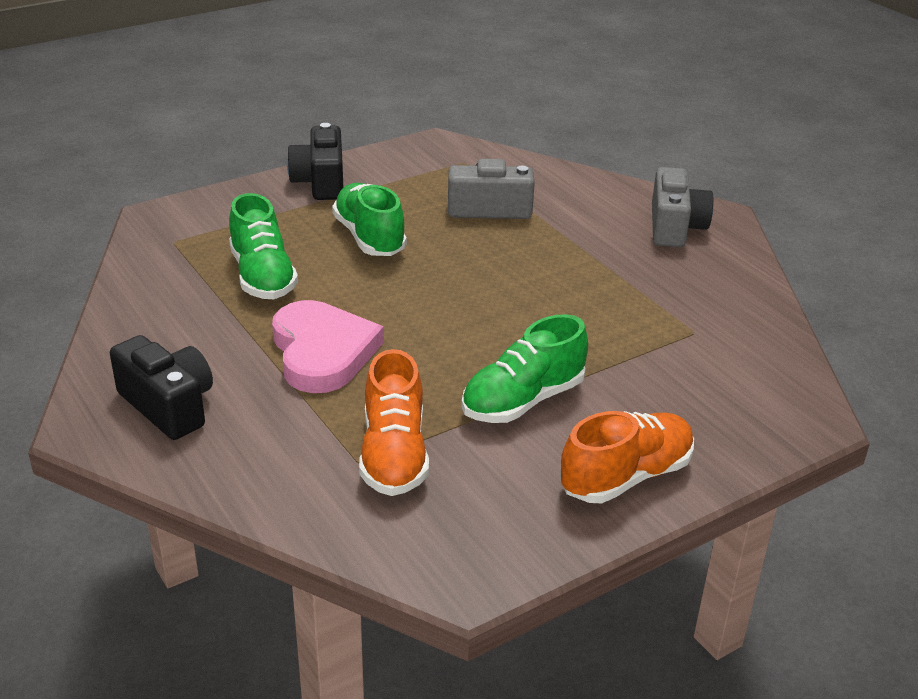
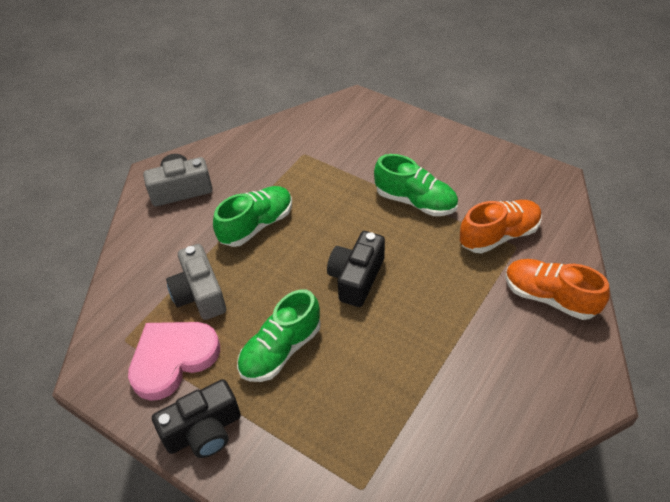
camera: 110 degrees left, 15 degrees up
(168, 406) = (545, 361): black camera -> black camera (356, 278)
(262, 276) = (373, 391): green shoe -> green shoe (256, 225)
(322, 352) = (436, 309): pink heart -> pink heart (173, 359)
(626, 477) = (446, 148): orange shoe -> orange shoe (550, 297)

